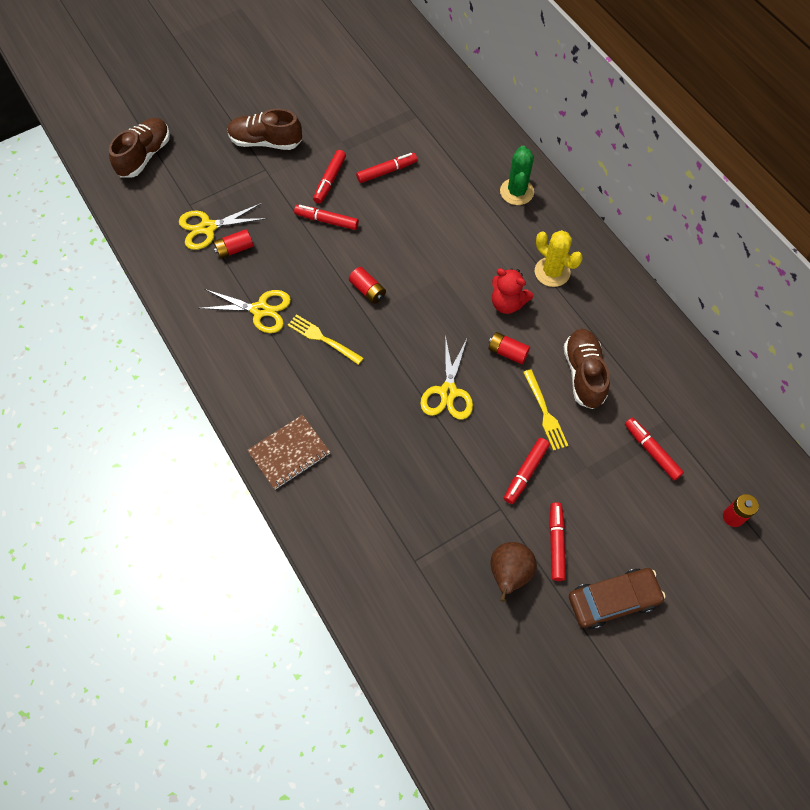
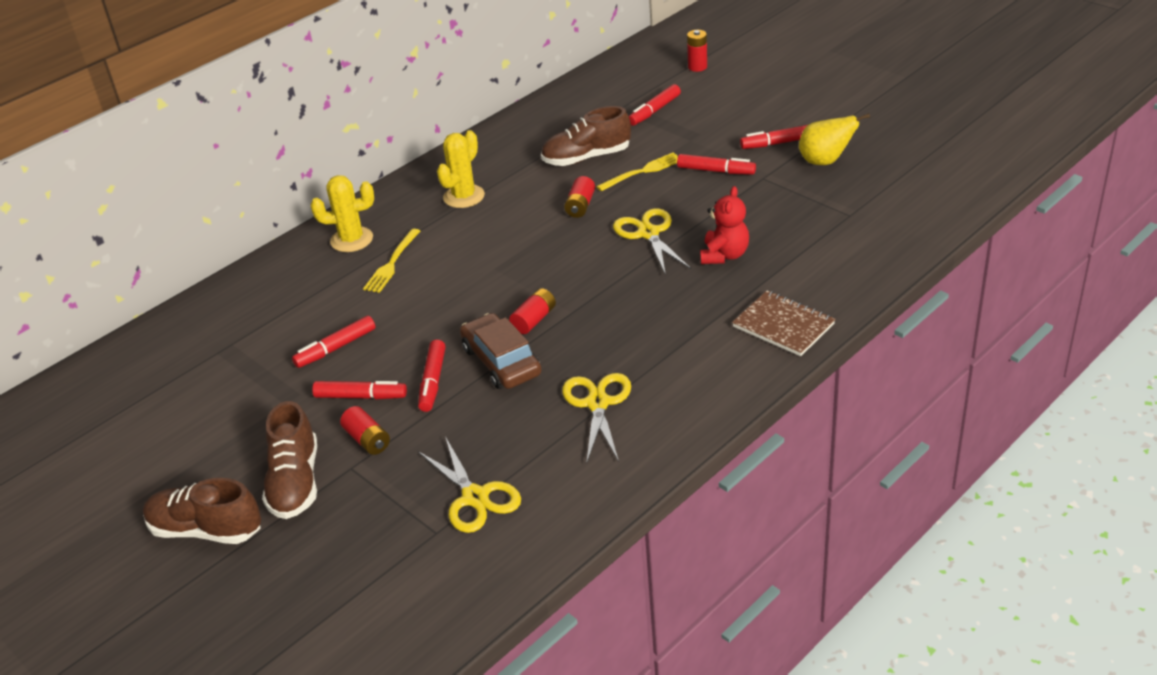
camera: 100 degrees left, 25 degrees down
(144, 156) = (344, 624): brown shoe -> brown shoe (206, 530)
(234, 249) = (506, 457): red battery -> red battery (367, 440)
(323, 339) = (619, 338): yellow fork -> yellow fork (392, 263)
(387, 171) = (335, 348): red marker -> red marker turned 90 degrees counterclockwise
(448, 392) = (648, 233): yellow scissors -> yellow scissors turned 105 degrees counterclockwise
(507, 303) = (516, 217): red teddy bear -> red teddy bear (724, 255)
(509, 574) = (825, 161): brown pear -> yellow pear
(516, 192) = (351, 240): green cactus -> yellow cactus
(613, 600) = (812, 108): brown car -> brown car (501, 361)

